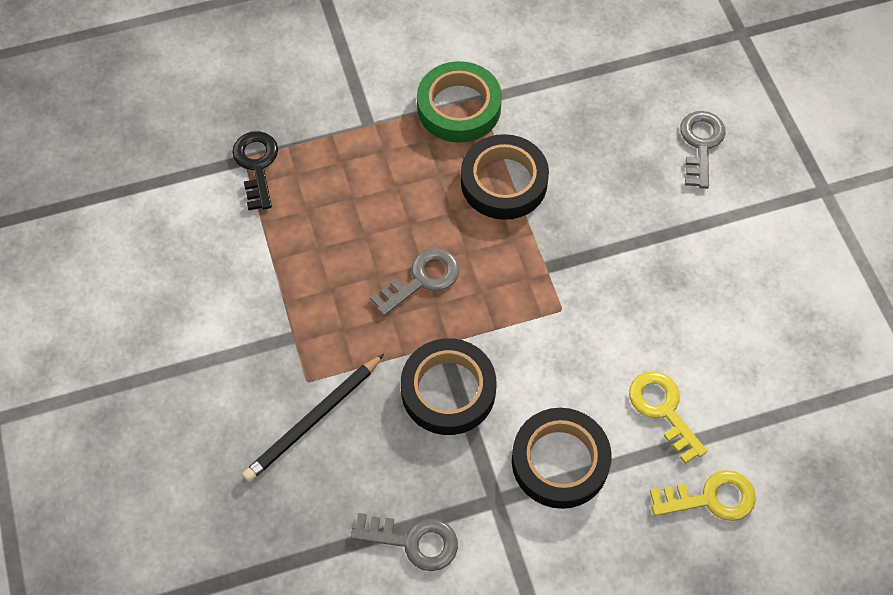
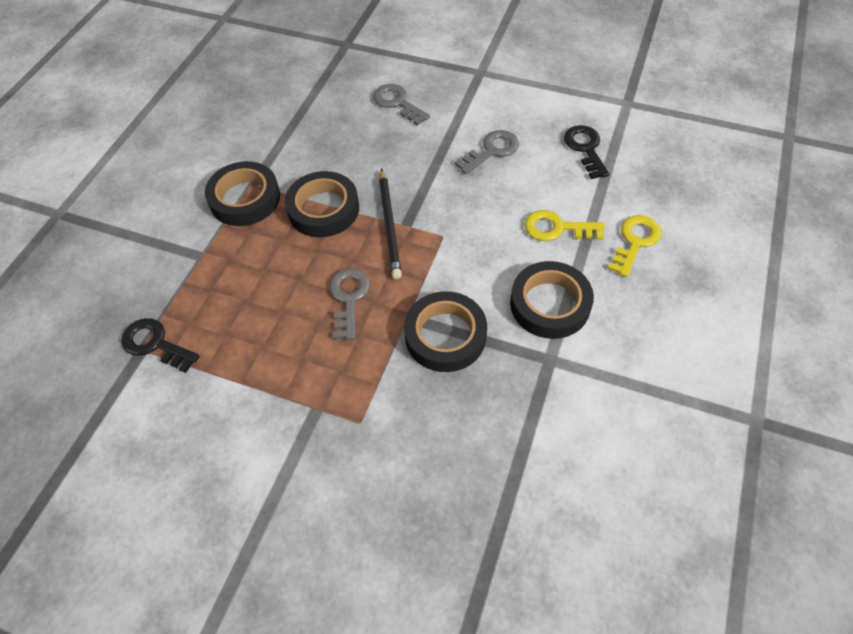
camera: 50 degrees left, 5 degrees down
(313, 420) = (395, 438): black pencil -> black pencil (390, 225)
(414, 541) = (543, 431): grey key -> grey key (492, 151)
(459, 107) = (245, 198): green tape -> black tape
(804, 370) = (585, 148): none -> black key

